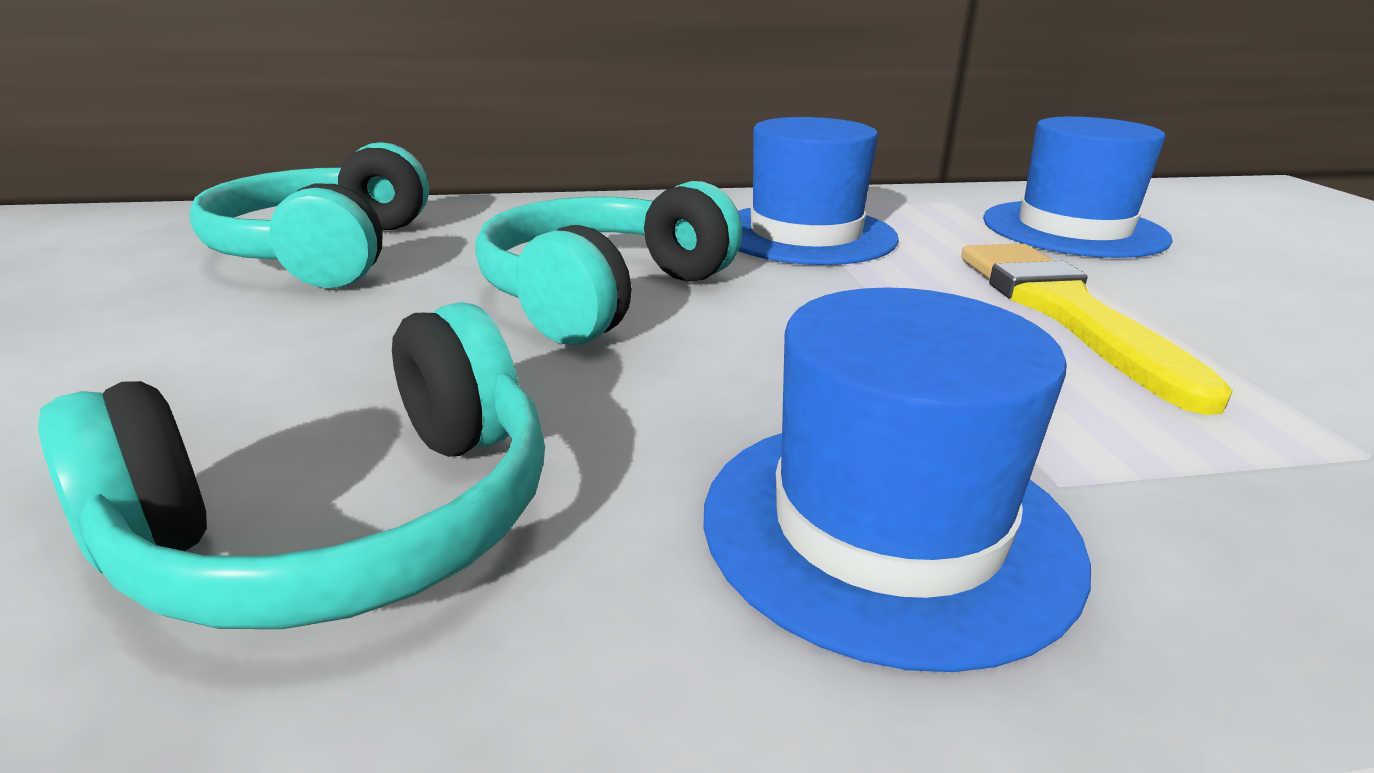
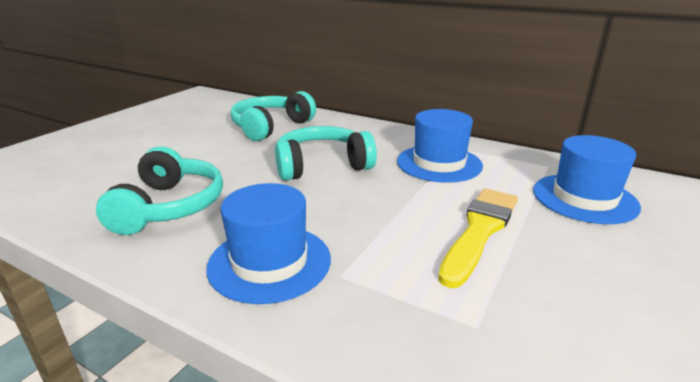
camera: 40 degrees right, 0 degrees up
(347, 524) = (169, 207): turquoise headphones -> turquoise headphones turned 90 degrees counterclockwise

